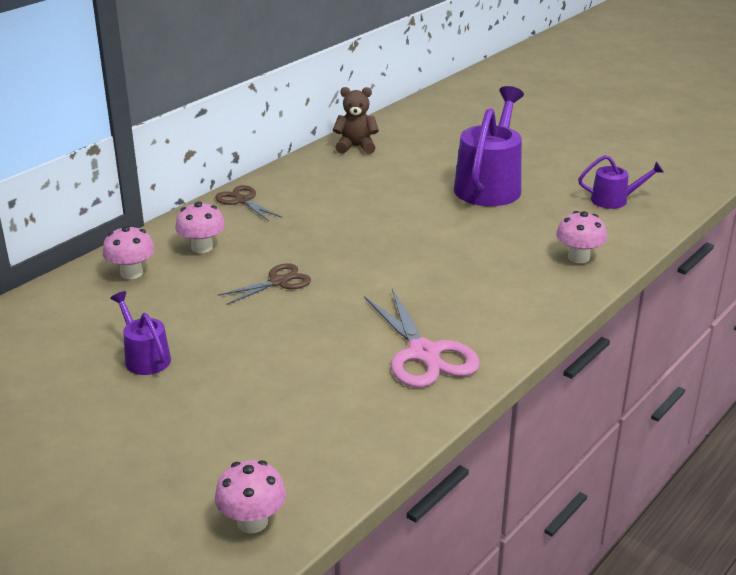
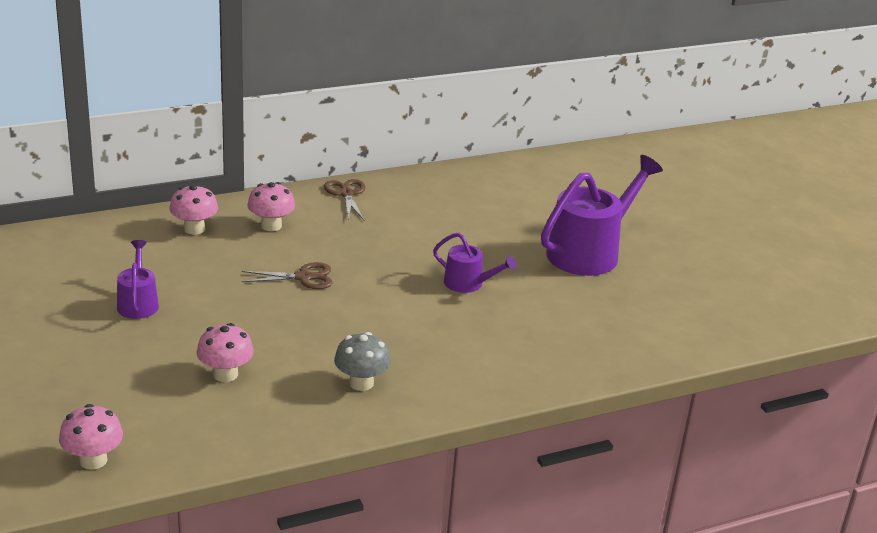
camera: 25 degrees right, 0 degrees up
(356, 147) = (501, 174): brown teddy bear -> none
(424, 353) = (361, 383): pink scissors -> grey mushroom
(578, 257) = (598, 349): pink mushroom -> pink mushroom (225, 374)
(614, 200) = (700, 307): purple watering can -> purple watering can (468, 284)

